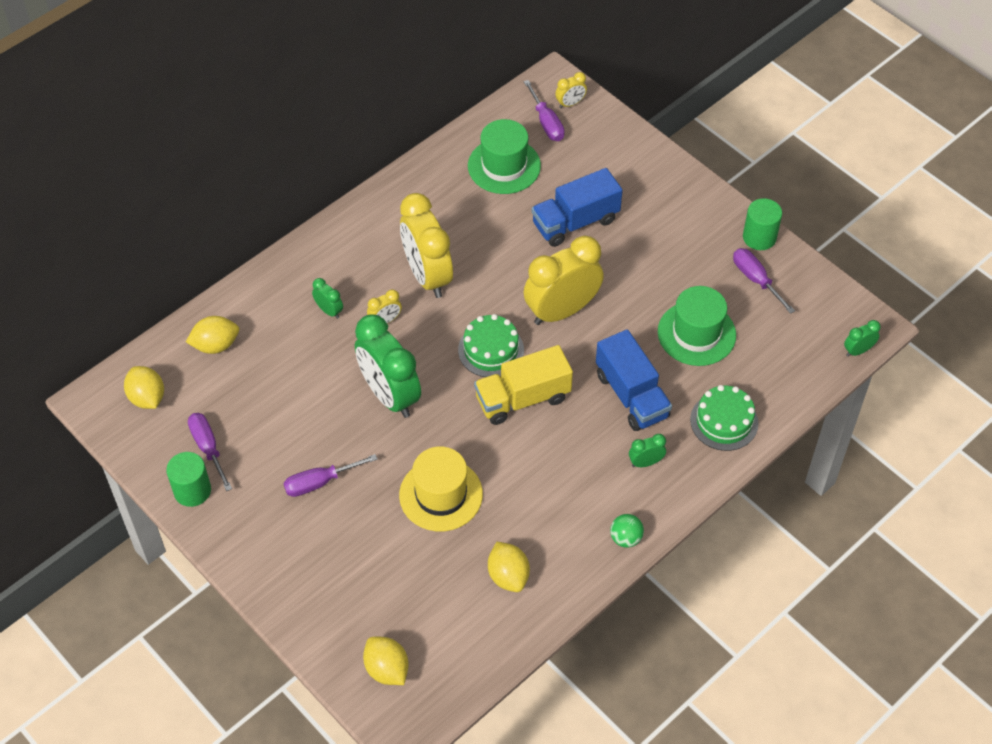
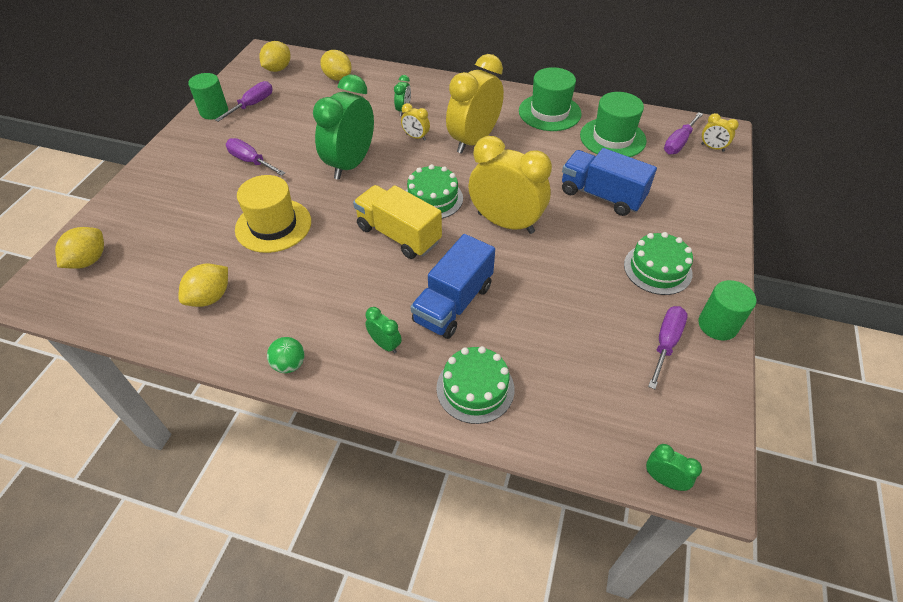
camera: 60 degrees right, 5 degrees down
(683, 237) = (657, 269): none -> green cake
(696, 333) = (560, 322): green hat -> green hat (549, 112)

